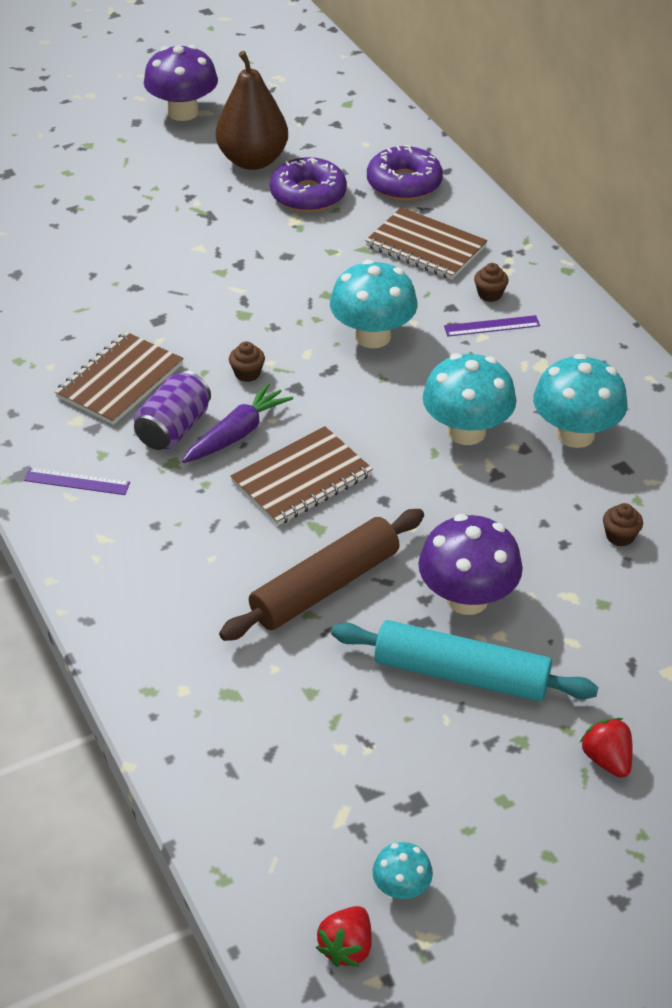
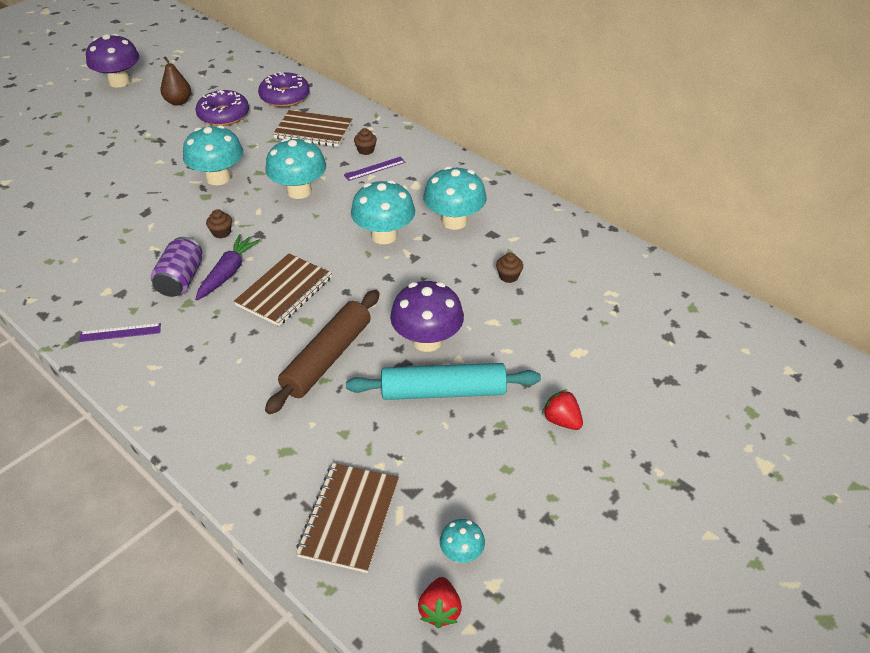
camera: 20 degrees left, 0 degrees up
(120, 381) = (130, 257): brown notebook -> brown notebook (349, 518)
(253, 160) = (178, 102): brown pear -> brown pear, size x0.60
(269, 291) = (218, 178): none -> turquoise mushroom

